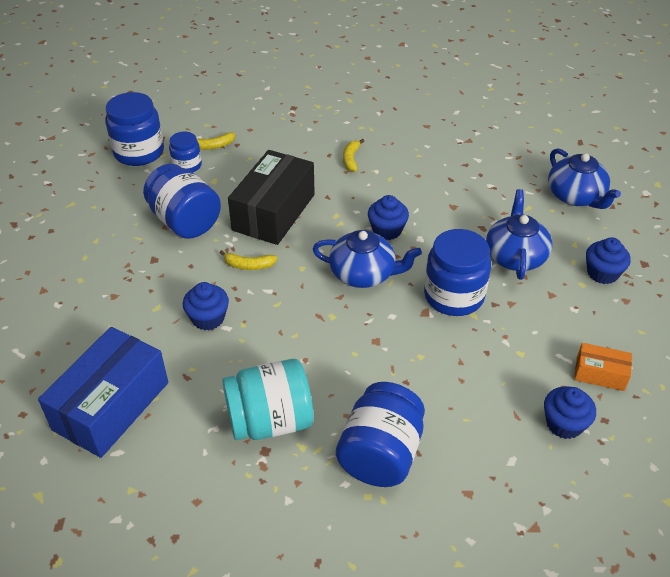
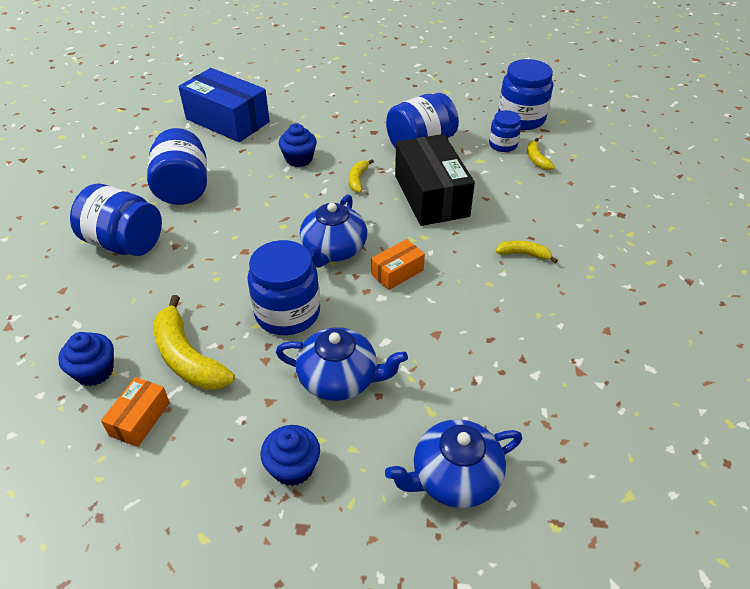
camera: 95 degrees right, 0 degrees up
(270, 421) = (183, 188): turquoise jar -> blue jar
(274, 212) = (431, 196): black box -> black box turned 45 degrees clockwise
(387, 230) = (397, 272): blue cupcake -> orange box
(525, 356) = (188, 357): none -> yellow banana

